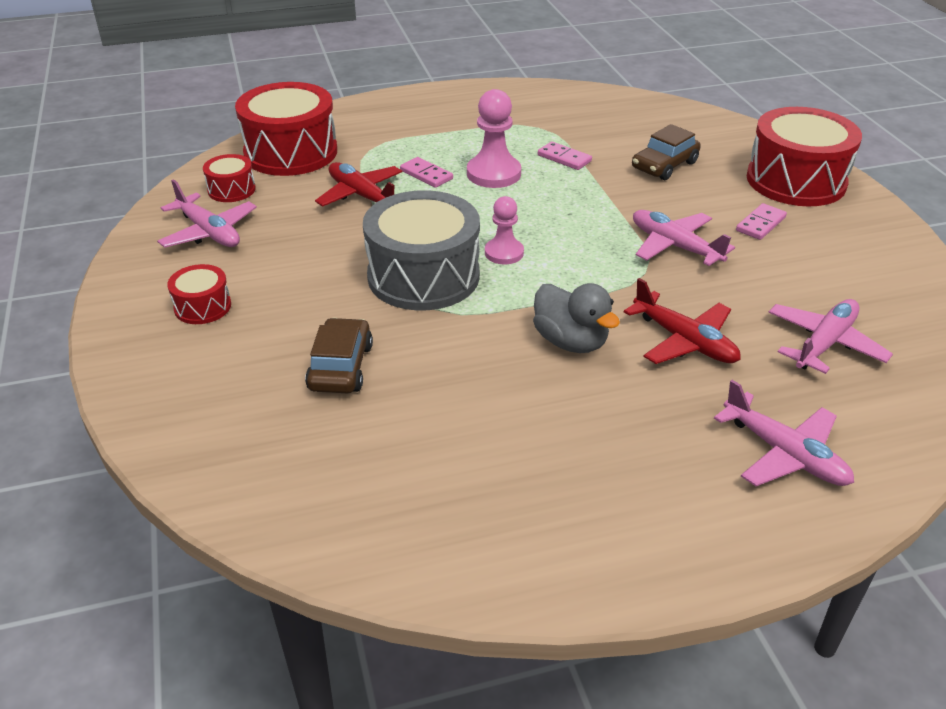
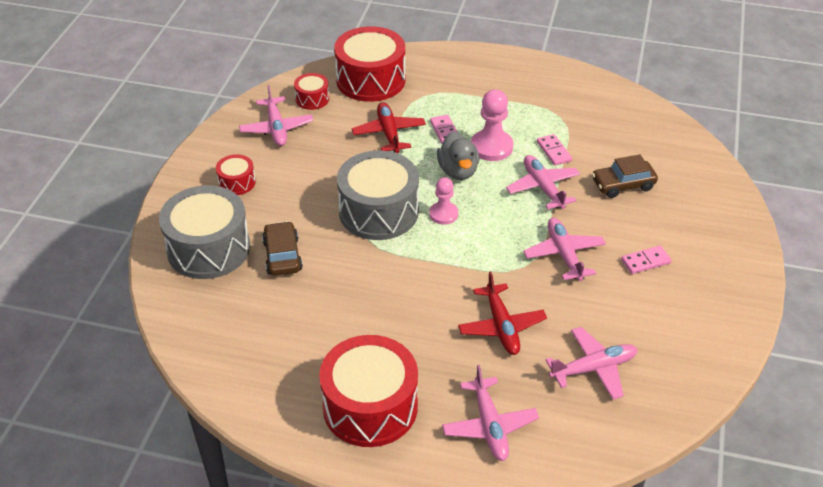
camera: 30 degrees right, 5 degrees up
(225, 397) = (208, 248): none -> grey drum
(341, 367) = (282, 255): brown car -> brown car turned 45 degrees counterclockwise
(570, 341) = (429, 296): grey duck -> grey duck (458, 171)
(587, 193) = (543, 187): none -> pink plane
(796, 181) = (713, 235): red drum -> red drum (370, 406)

